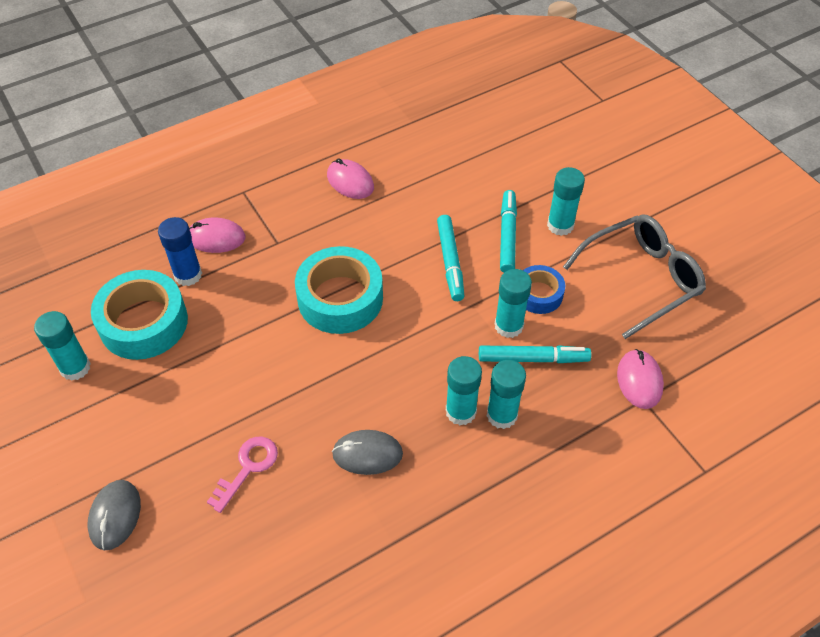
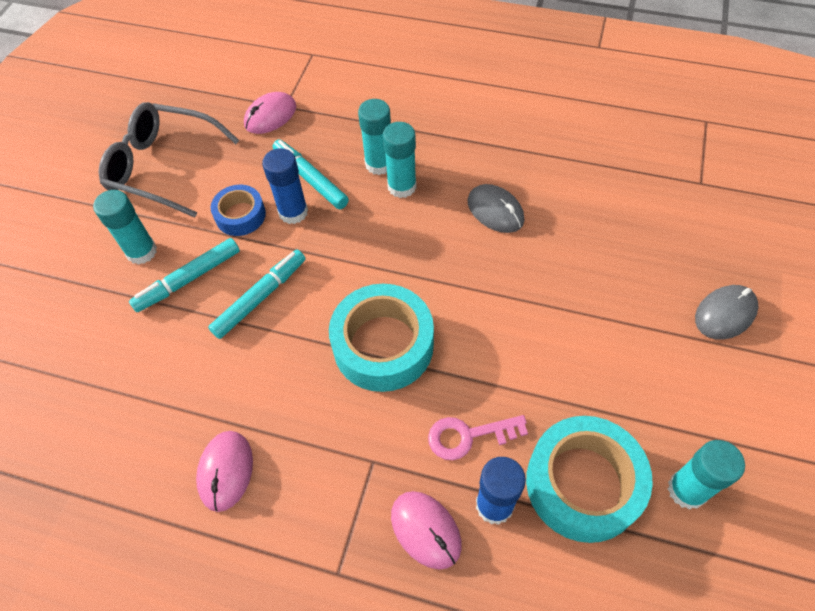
camera: 130 degrees left, 5 degrees up
(248, 468) = (591, 268): pink key -> pink key (468, 436)
(508, 326) = (293, 212): turquoise glue stick -> blue glue stick

